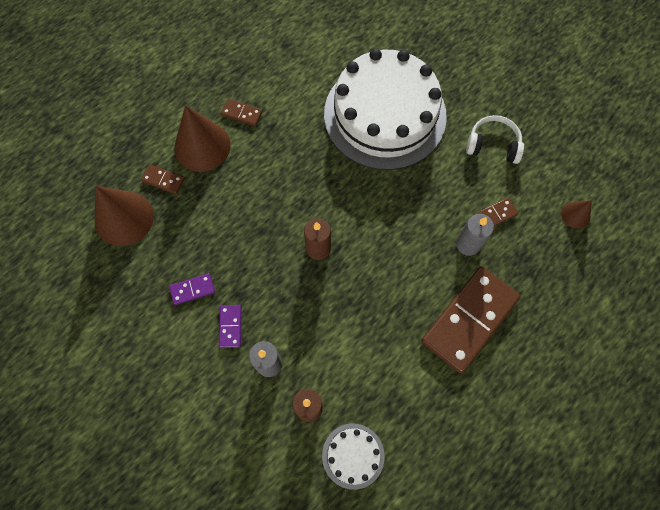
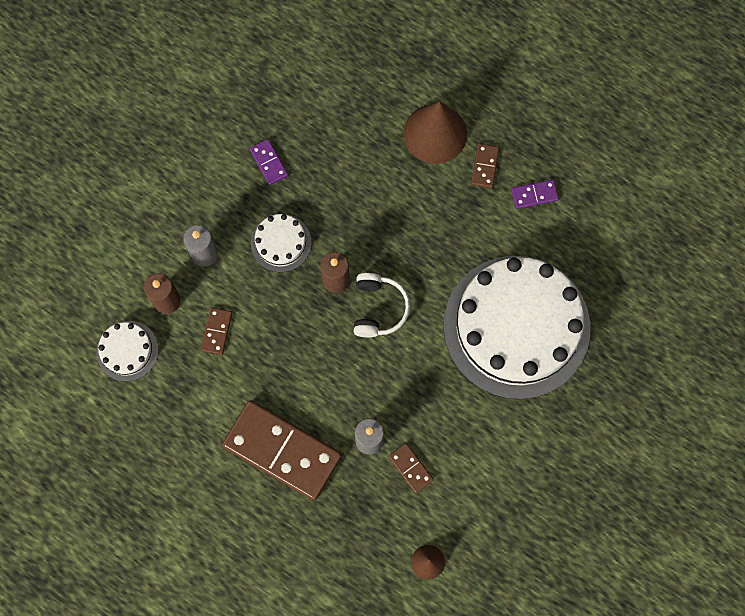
camera: 80 degrees right, 5 degrees up
(124, 218) = (335, 76): brown cone -> none
(163, 180) = (386, 103): brown domino -> brown domino (216, 331)
(230, 326) = (236, 208): purple domino -> purple domino (534, 195)
(273, 291) = (281, 243): none -> white cake
(493, 145) = (501, 458): white headphones -> white headphones (378, 308)

